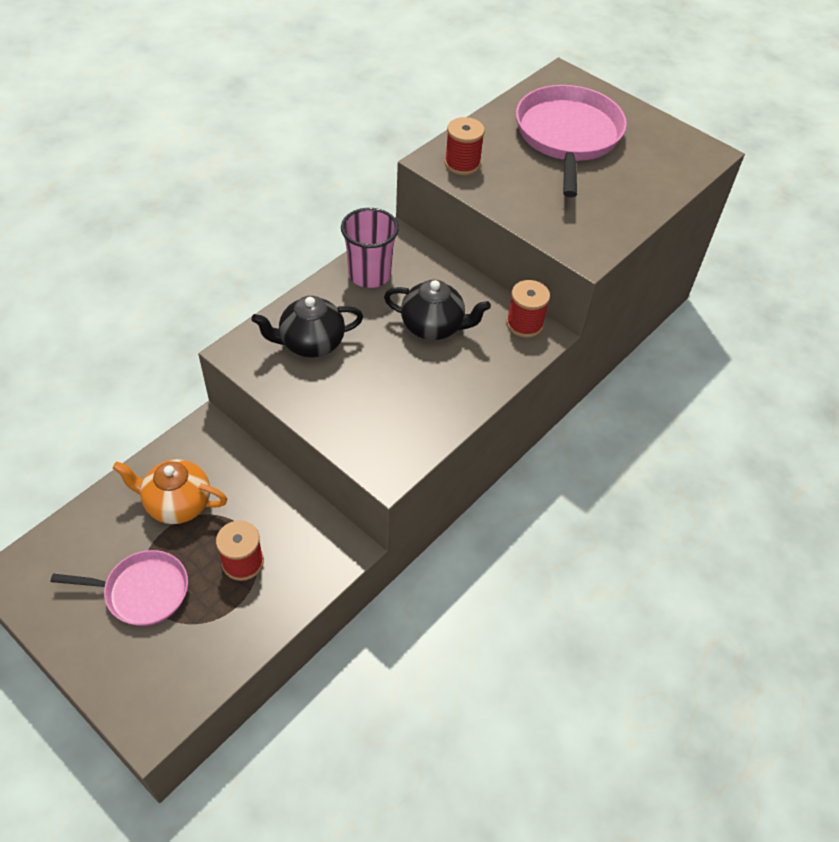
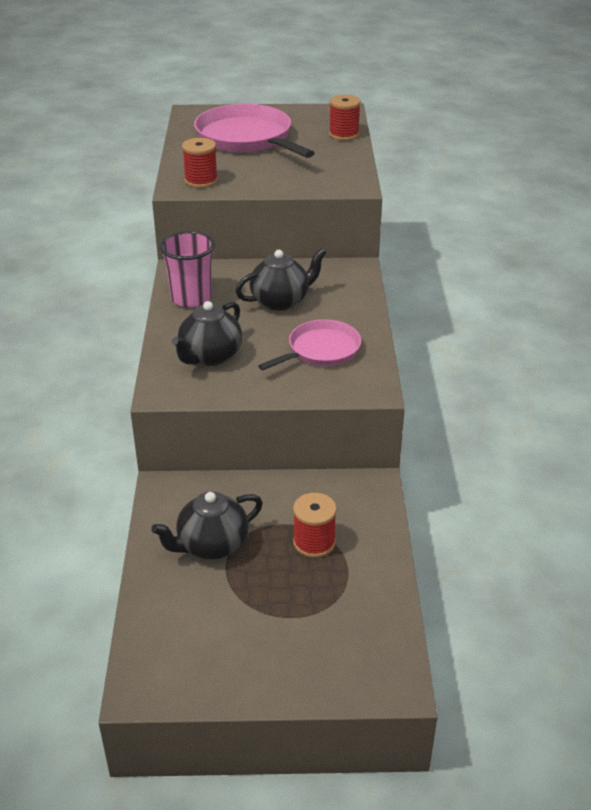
camera: 40 degrees left, 15 degrees down
(143, 591) = (266, 614): pink pan -> pink pan (321, 350)
(177, 504) = (211, 545): orange teapot -> black teapot
(524, 324) = (336, 268): red spool -> red spool (344, 134)

